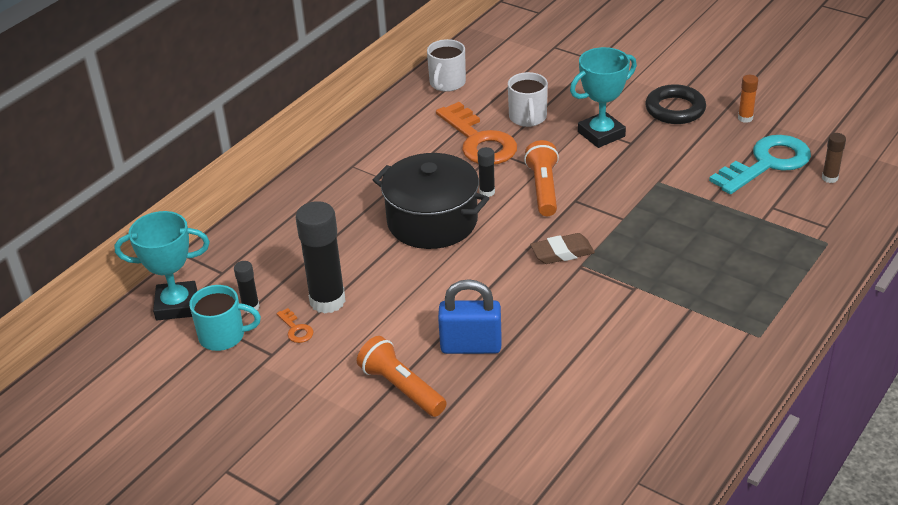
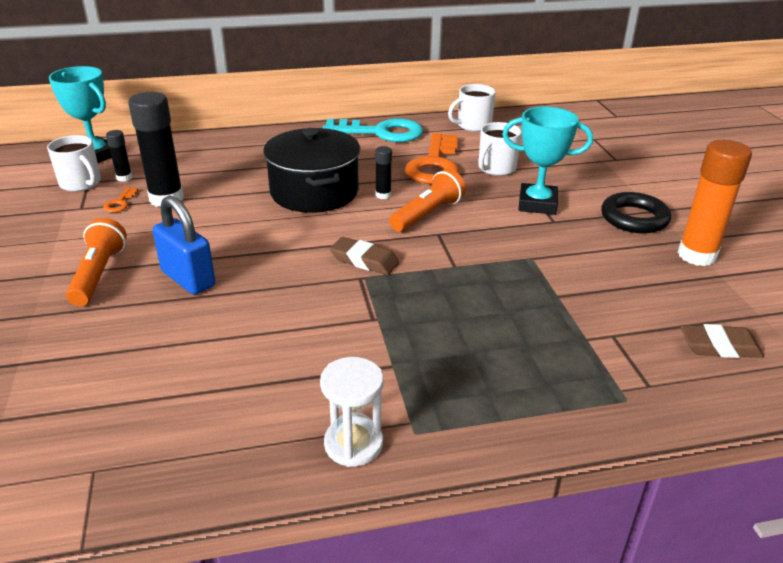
camera: 40 degrees right, 5 degrees down
(223, 336) = (81, 183): turquoise mug -> white mug
(740, 365) = (353, 444): none -> white hourglass
(745, 118) = (697, 255): orange glue stick -> orange glue stick, size x2.08
(767, 163) = (664, 299): turquoise key -> turquoise key (381, 132)
(829, 178) = (719, 347): brown glue stick -> brown eraser

